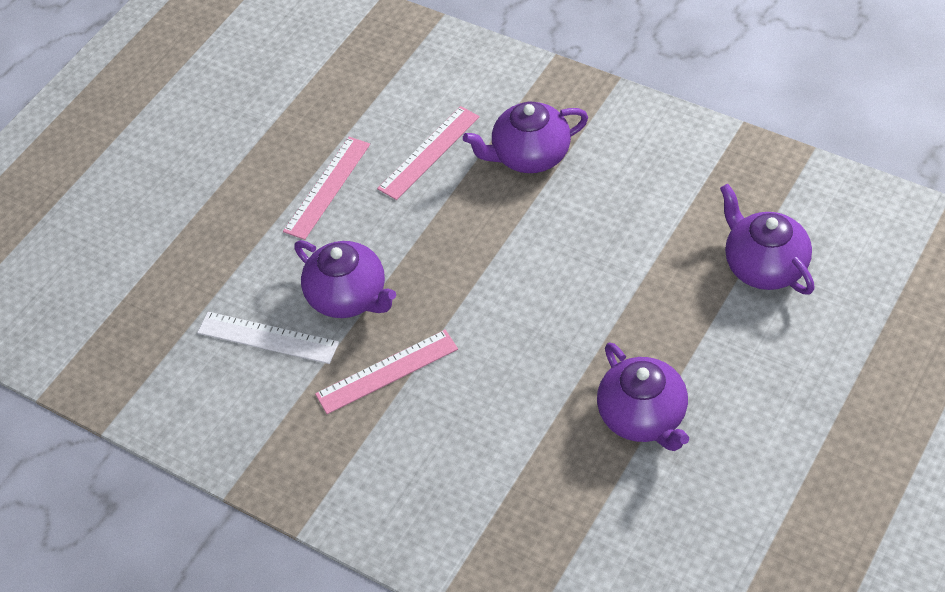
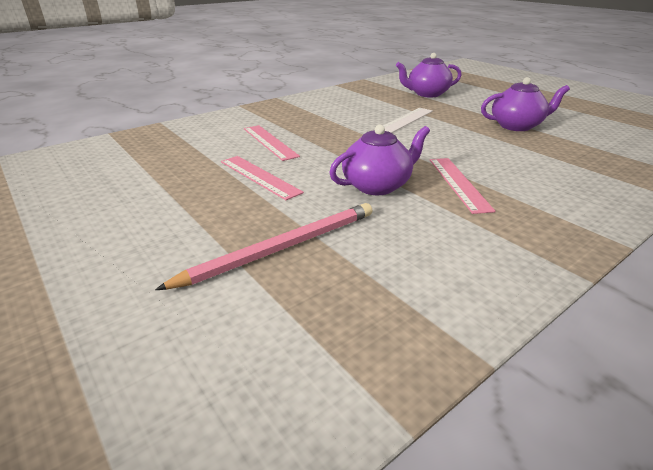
camera: 75 degrees left, 20 degrees down
(198, 264) = (282, 248): none -> pink pencil
(267, 338) = (399, 225): white ruler -> white ruler (405, 120)
(530, 156) = (306, 120): purple teapot -> none

